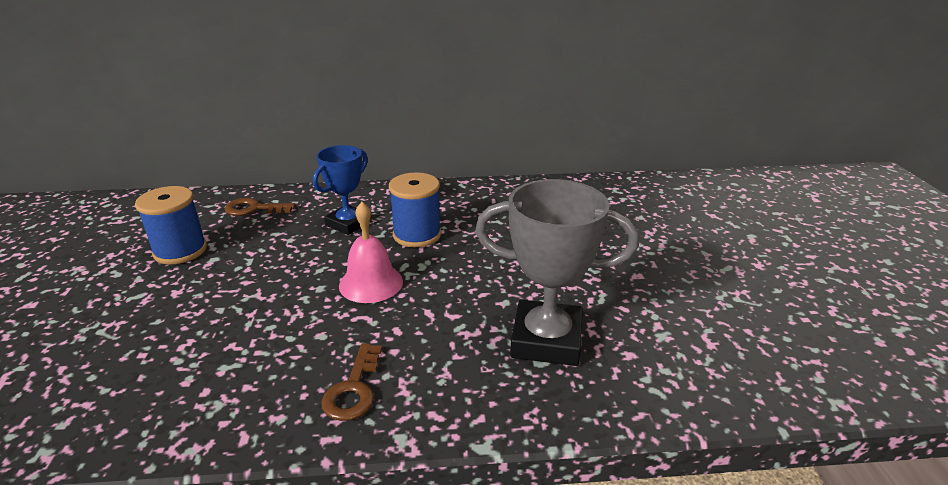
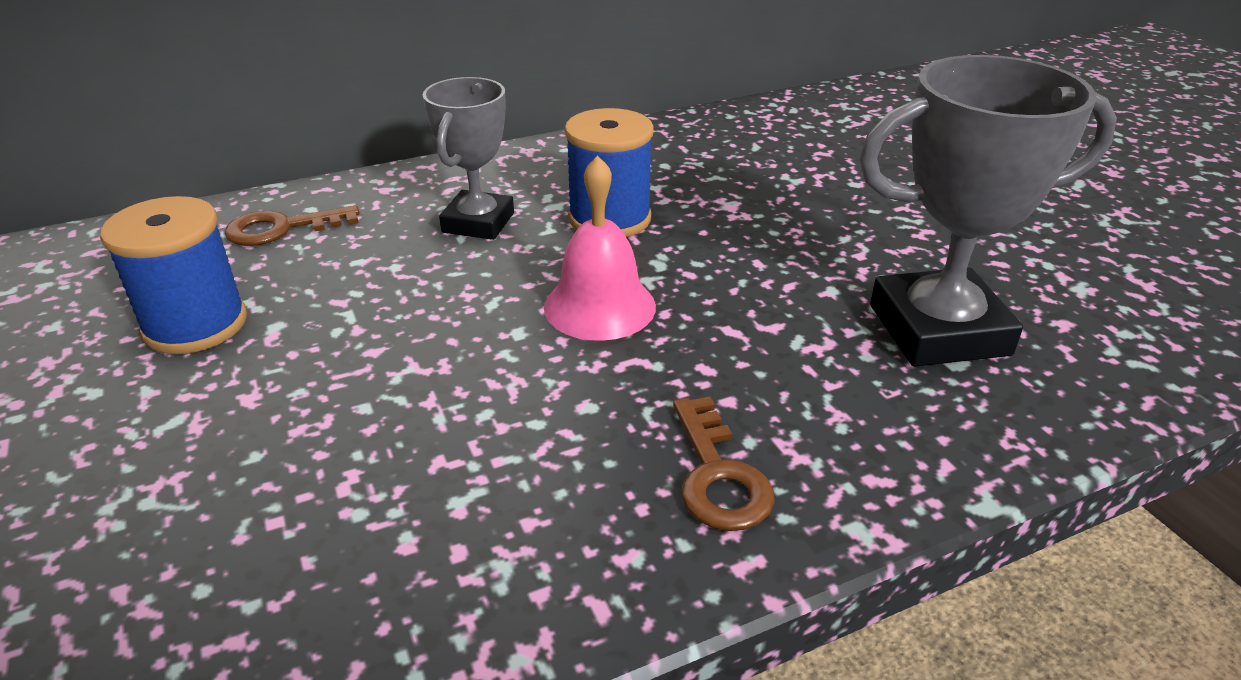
camera: 20 degrees left, 5 degrees up
(348, 224) = (478, 222): blue trophy -> grey trophy

